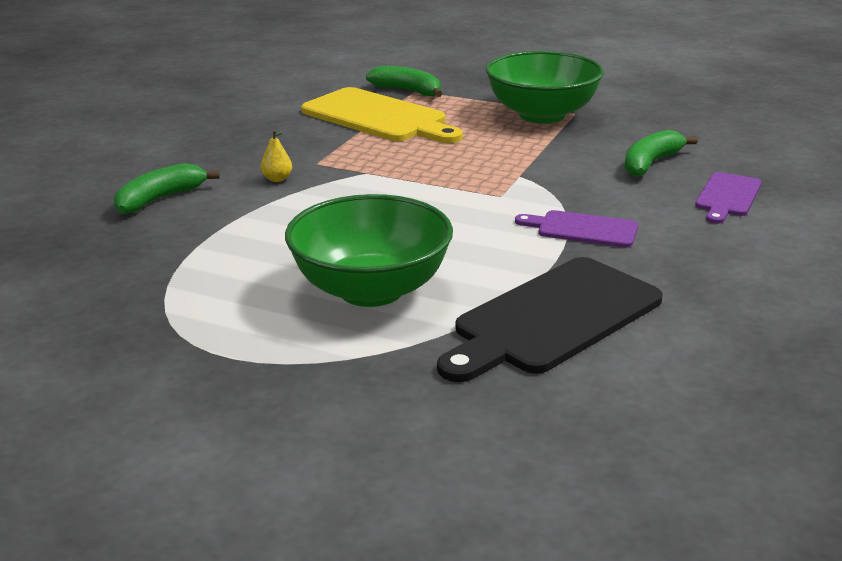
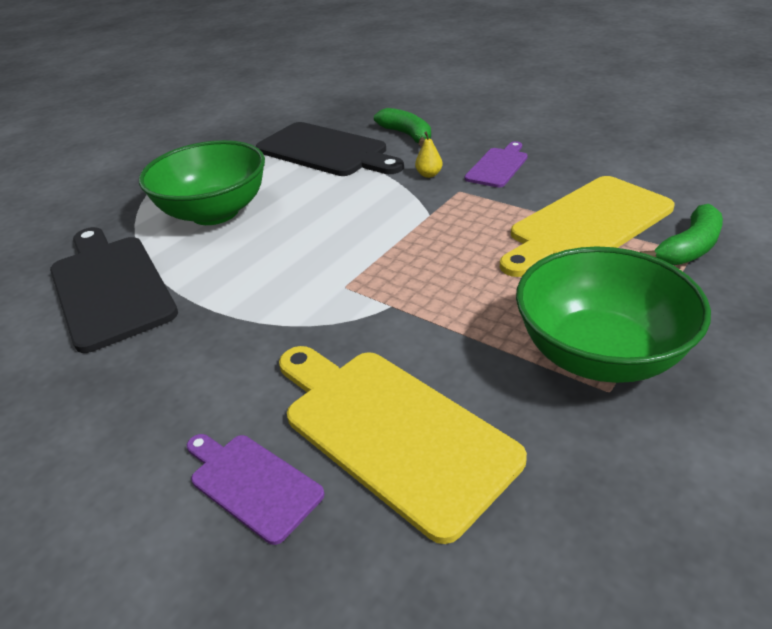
camera: 105 degrees right, 10 degrees up
(196, 244) = (325, 151): none -> black cutting board
(582, 229) = (241, 329): purple cutting board -> purple cutting board (498, 166)
(650, 163) = (391, 430): green banana -> yellow cutting board

